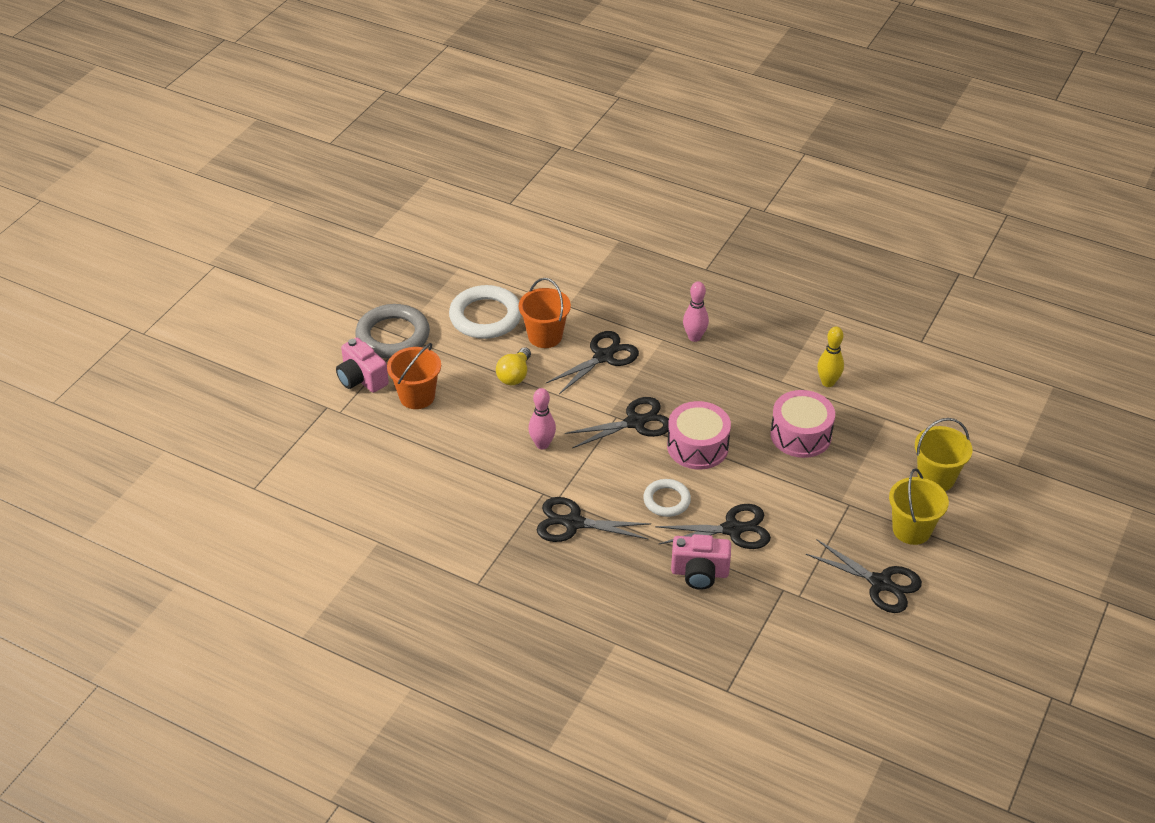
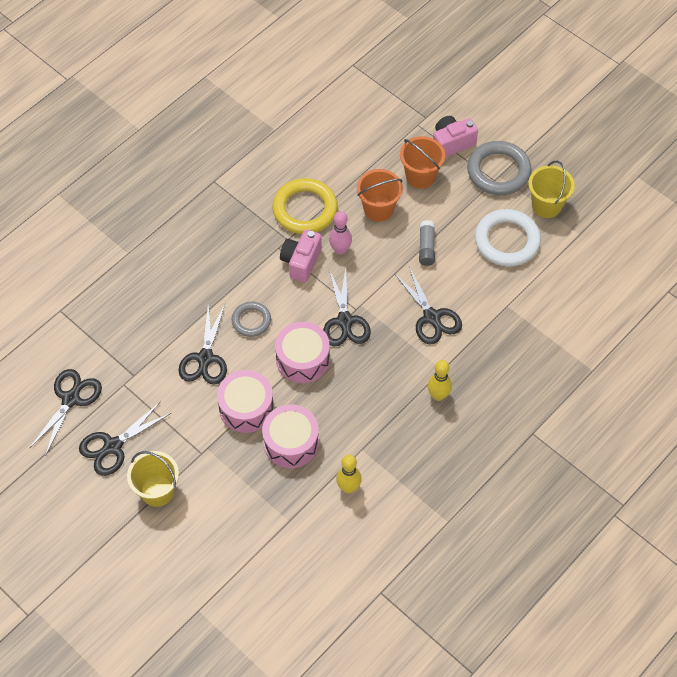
camera: 105 degrees right, 15 degrees up
(495, 486) = (305, 209): none -> yellow ring
(514, 375) = (426, 247): yellow light bulb -> grey glue stick
(545, 336) = (470, 279): orange bucket -> orange bucket (378, 209)
(573, 523) = (250, 252): black scissors -> black scissors (71, 399)
(666, 500) = (251, 321): white ring -> grey ring
(694, 337) = (438, 395): pink bowling pin -> yellow bowling pin
(699, 573) = (171, 323): pink camera -> pink camera (301, 262)
(778, 479) = (246, 408): none -> pink drum
(936, 478) = (206, 534): yellow bucket -> yellow bucket (546, 205)

